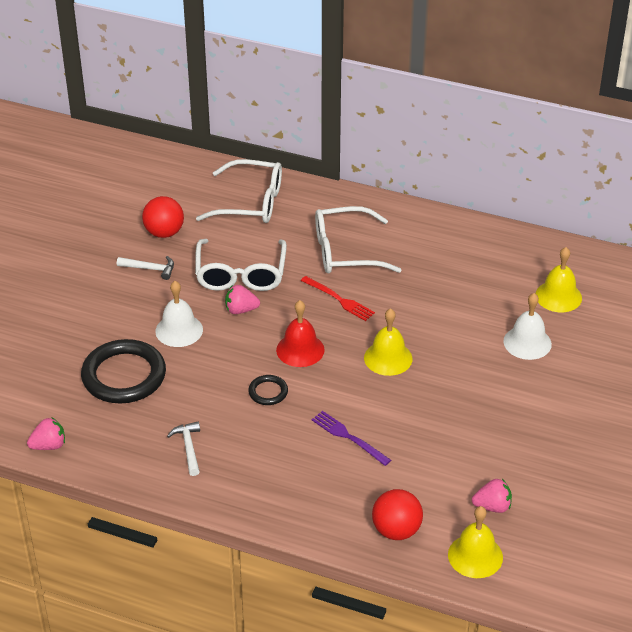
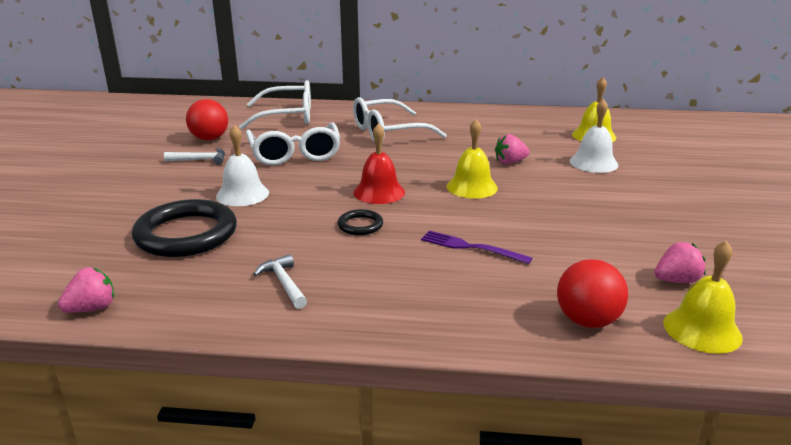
camera: 15 degrees left, 15 degrees down
(241, 310) = (304, 174): pink strawberry -> pink strawberry (510, 162)
(339, 300) = (399, 158): red fork -> none

